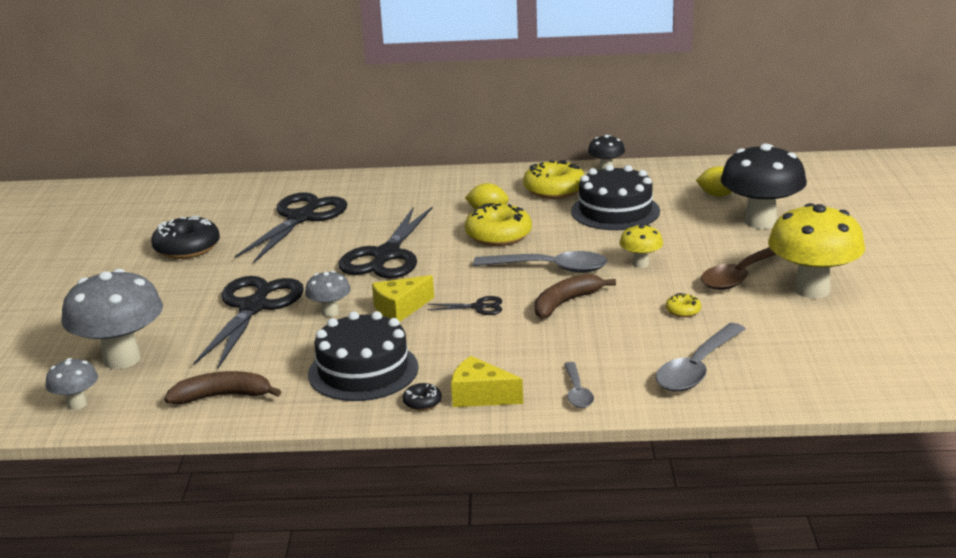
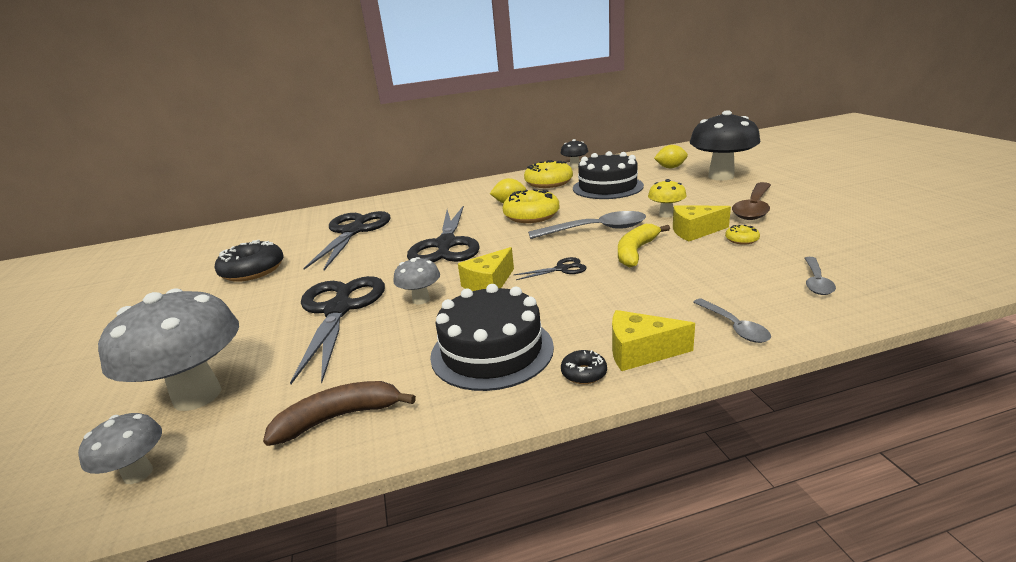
camera: 15 degrees left, 0 degrees up
(565, 303) = (636, 252): brown banana -> yellow banana
(647, 291) = (694, 231): none -> yellow cheese
(697, 368) = (816, 282): grey spoon -> grey spoon, size x0.56
(812, 290) = (820, 208): yellow mushroom -> none

